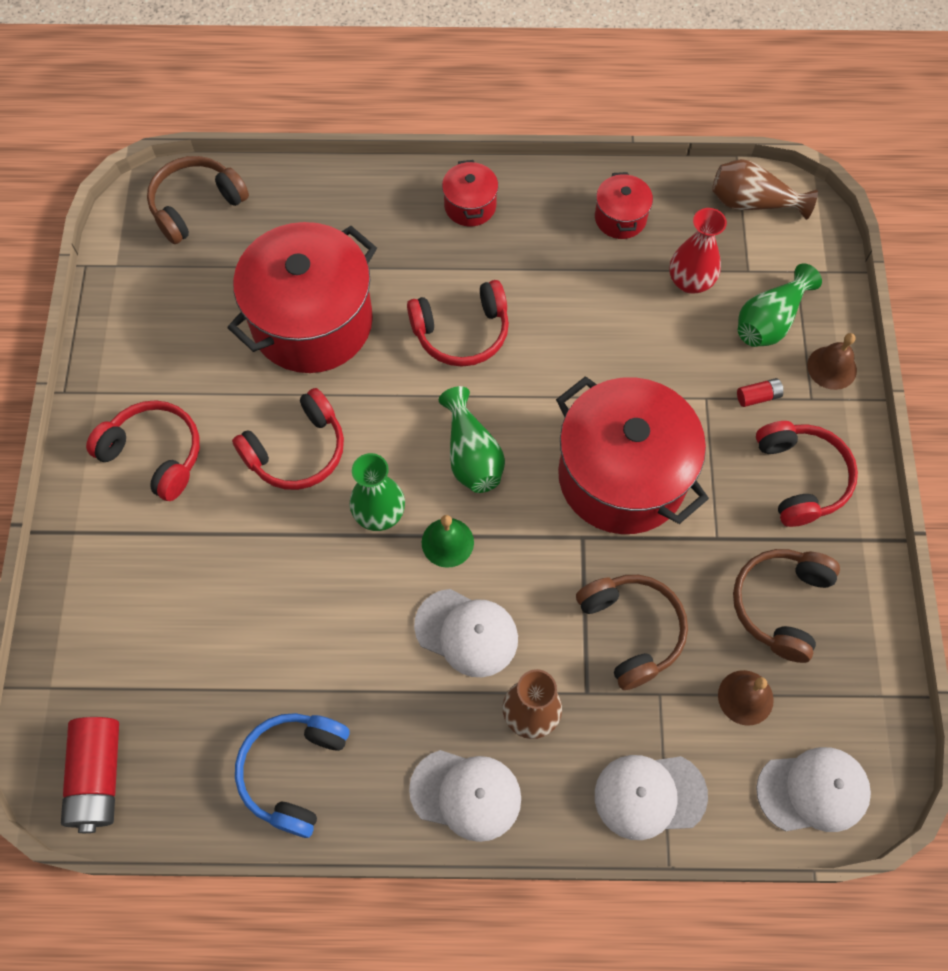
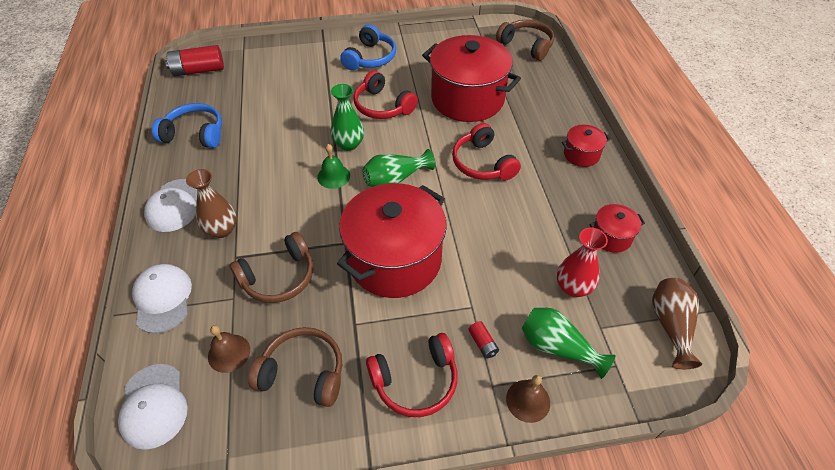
camera: 80 degrees right, 15 degrees down
(154, 454) = (370, 58): red headphones -> blue headphones
(466, 633) = (275, 193): white cap -> none

